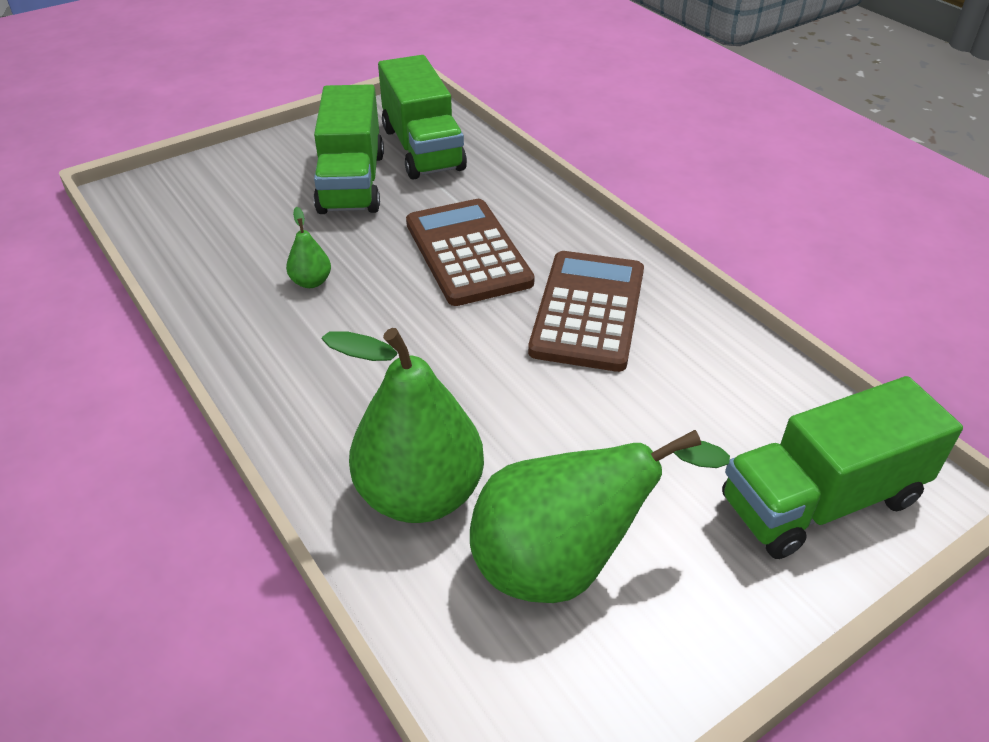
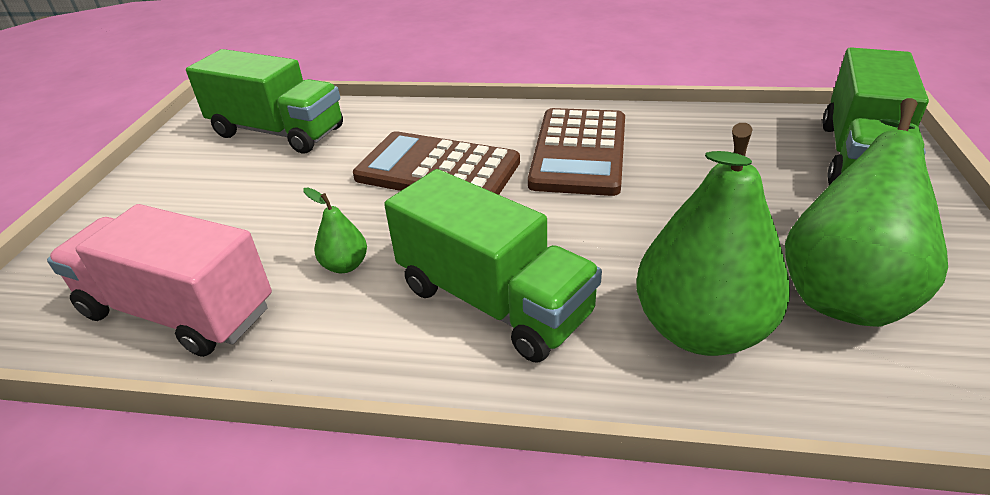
camera: 45 degrees left, 5 degrees down
(203, 246) = (178, 311): none -> pink truck
(352, 182) = (253, 182): green truck -> green truck (493, 301)
(588, 311) = (579, 152): brown calculator -> brown calculator turned 135 degrees counterclockwise

